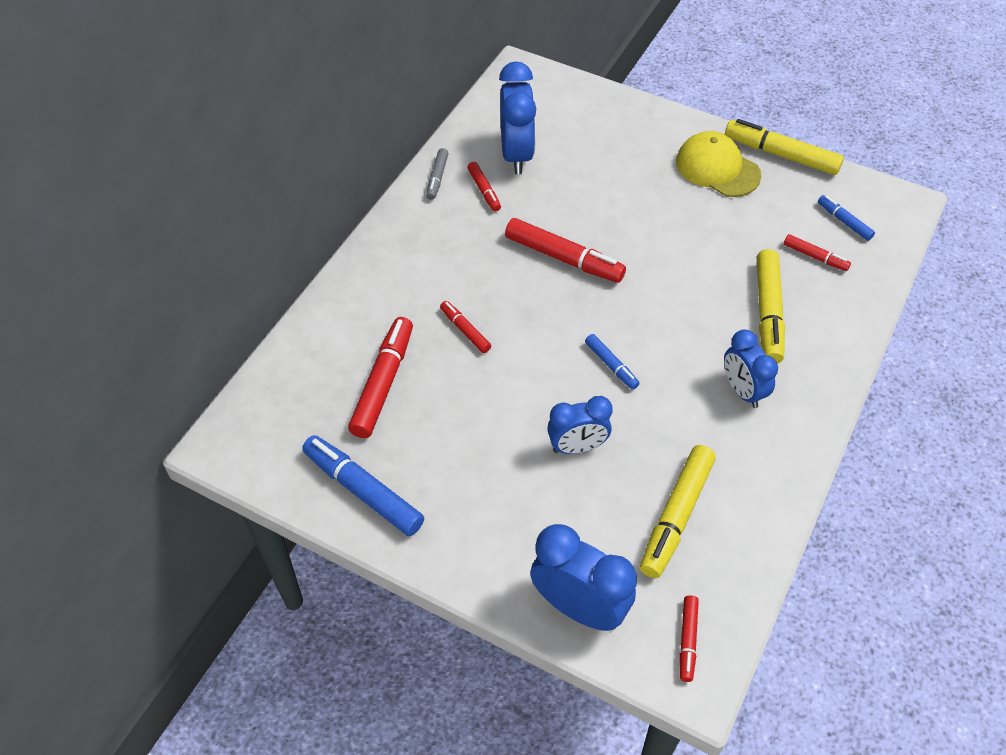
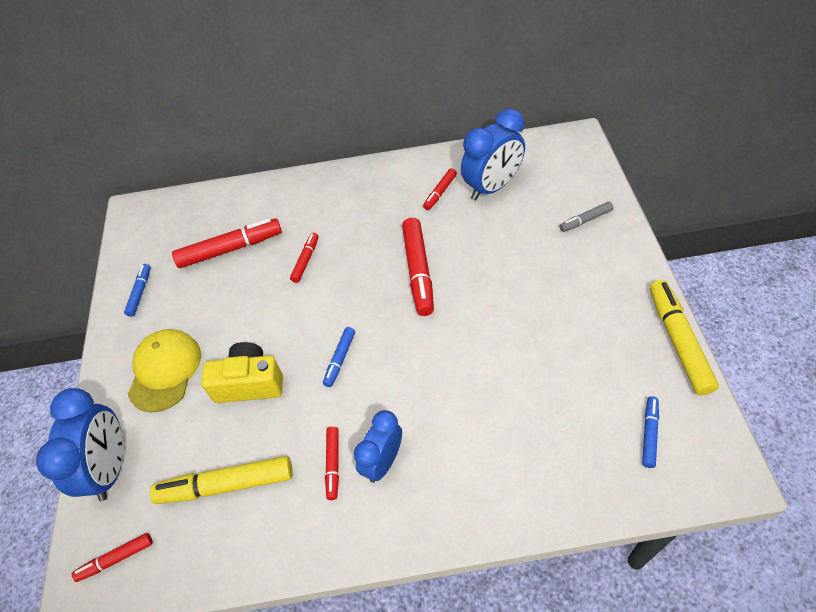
camera: 60 degrees right, 0 degrees up
(363, 491) = (140, 292): blue marker -> blue marker, size x0.54
(437, 178) = (427, 164): grey marker -> grey marker (585, 220)
(577, 447) = (249, 383): blue clock -> yellow camera
(717, 168) = (610, 307): yellow cap -> yellow cap (165, 371)
(768, 312) = (483, 433): yellow marker -> none
(815, 257) = (582, 434): red marker -> red marker (333, 464)

